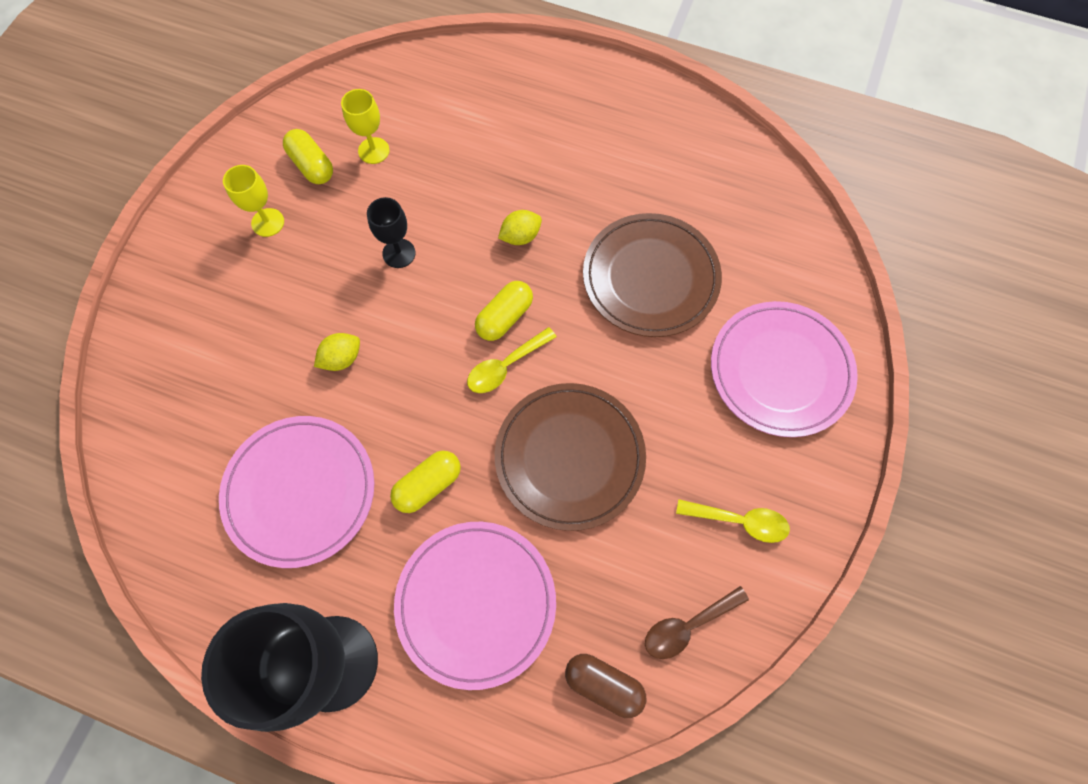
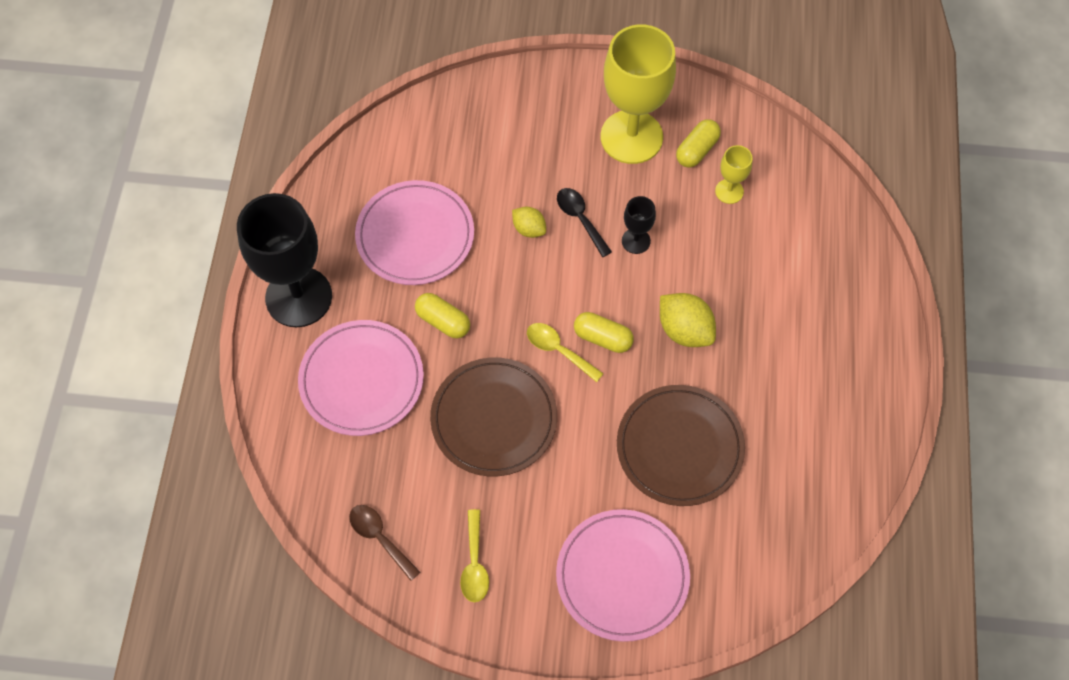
camera: 75 degrees right, 5 degrees down
(268, 222) = (631, 137): yellow goblet -> yellow goblet, size x2.26
(350, 301) = (580, 219): none -> black spoon
(520, 236) = (684, 330): yellow lemon -> yellow lemon, size x1.64
(604, 684) = (323, 485): brown capsule -> none

